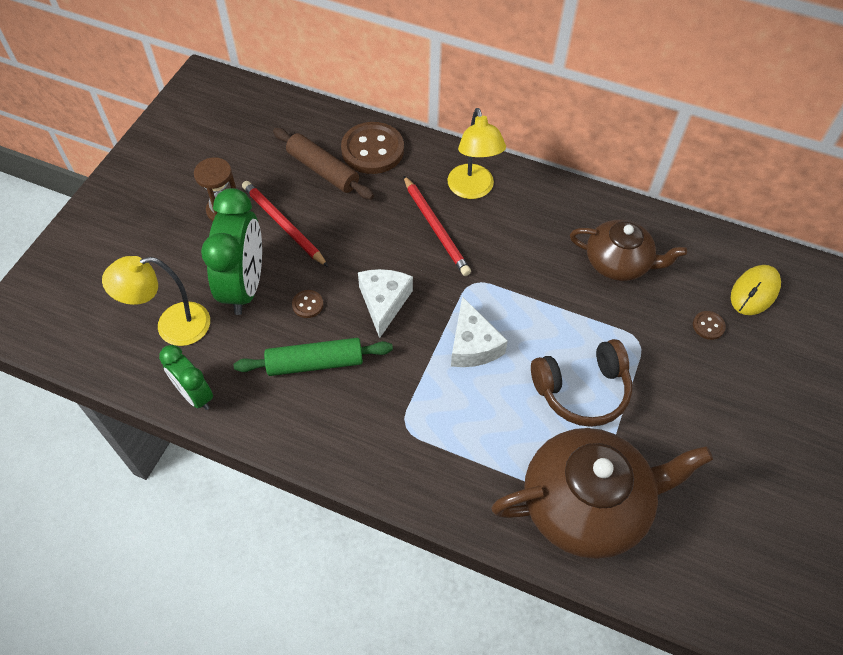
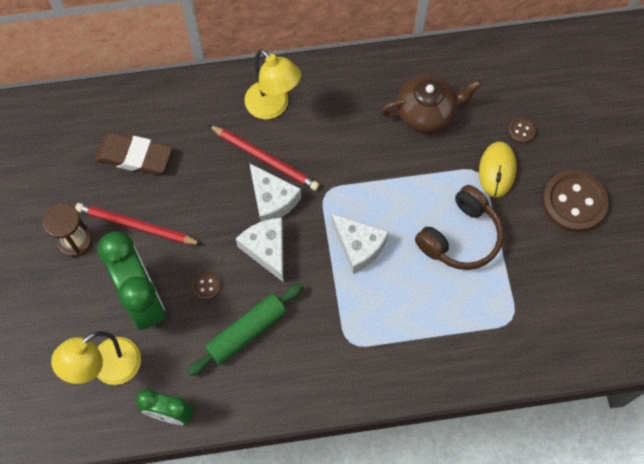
camera: 30 degrees left, 10 degrees up
(323, 170) = (134, 156): brown rolling pin -> brown eraser
(372, 150) = (164, 113): brown button -> brown button (574, 202)
(418, 264) = (272, 200): none -> white cheese
(587, 504) = (514, 324): brown teapot -> none
(754, 292) = (539, 82): yellow mouse -> yellow mouse (497, 170)

